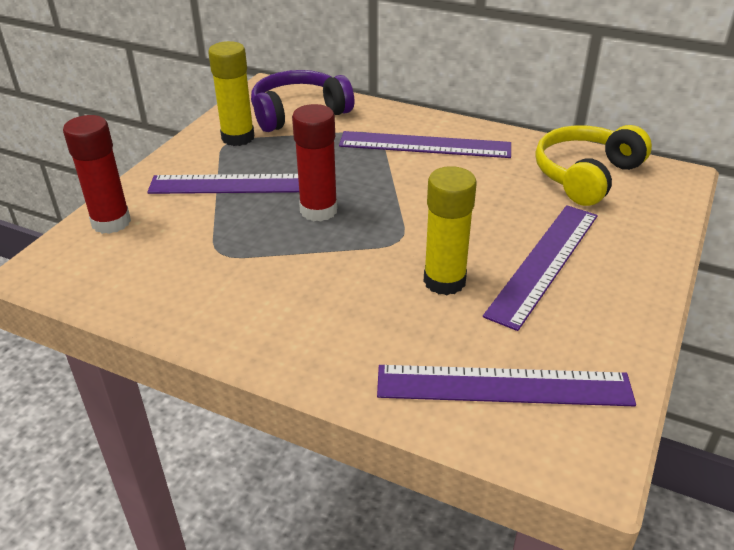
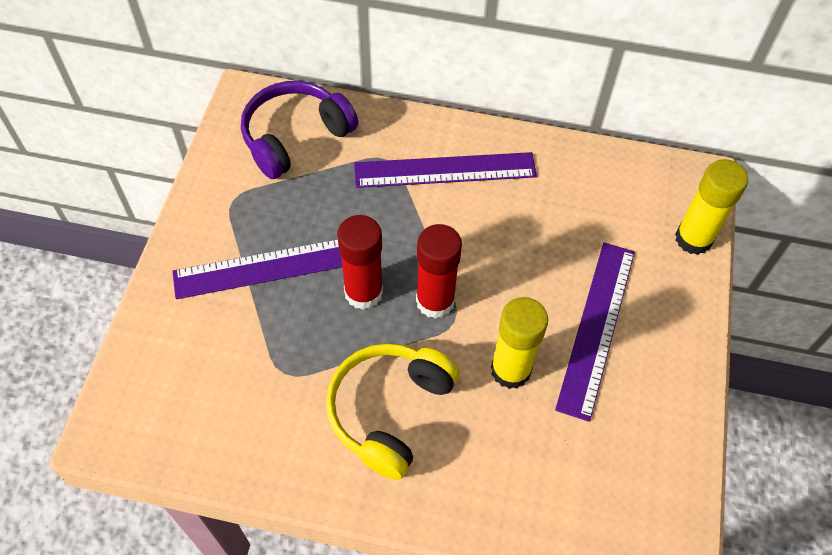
camera: 15 degrees left, 20 degrees up
(111, 222) = (154, 350): red glue stick -> red glue stick (435, 301)
(238, 137) = (242, 191): yellow glue stick -> yellow glue stick (693, 239)
(503, 386) = (589, 490): purple ruler -> none
(585, 175) = (614, 192): yellow headphones -> yellow headphones (389, 411)

